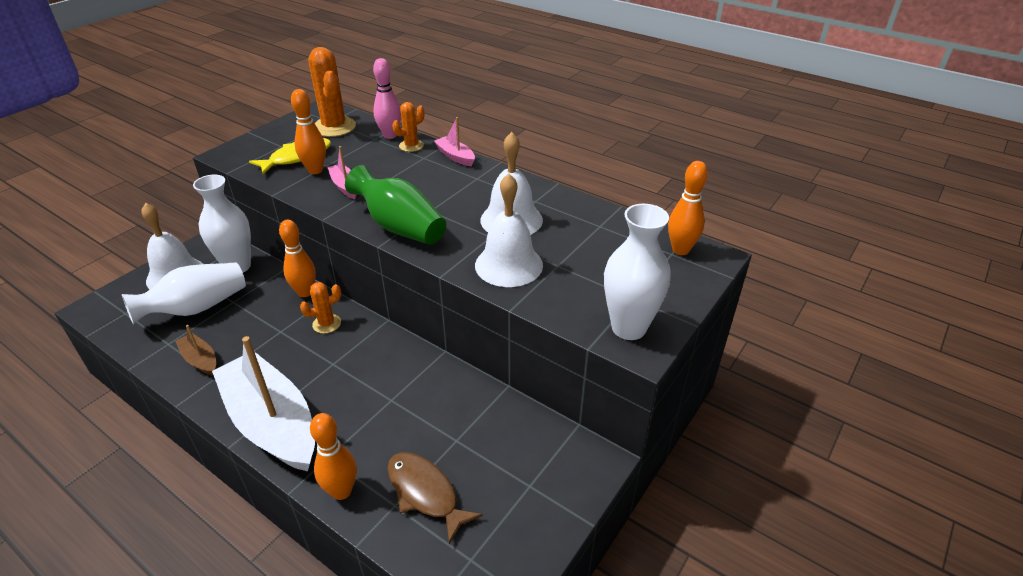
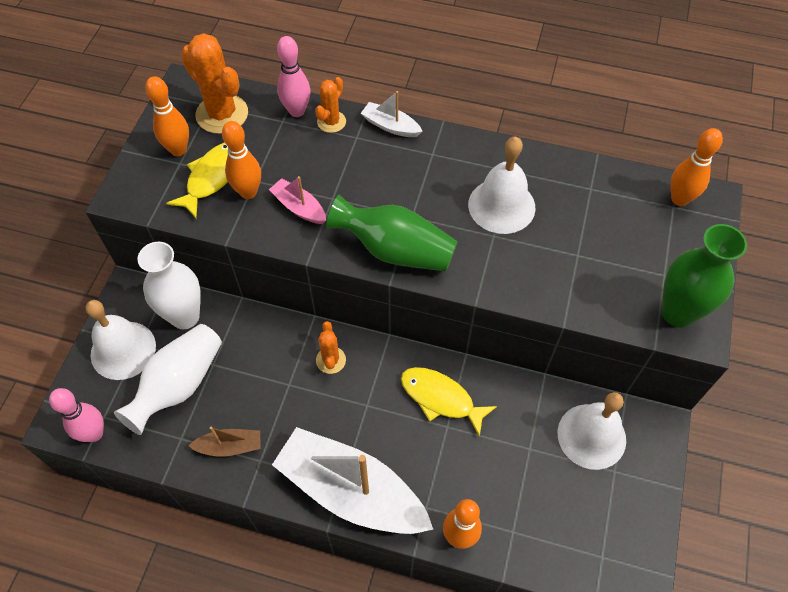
camera: 20 degrees left, 20 degrees up
(109, 321) = (94, 433): none -> pink bowling pin
(200, 360) = (230, 446): brown boat -> brown boat turned 150 degrees clockwise
(305, 292) = (282, 328): orange bowling pin -> orange bowling pin (178, 150)
(326, 324) = (331, 360): orange cactus -> orange cactus turned 45 degrees counterclockwise
(400, 377) = (441, 398): none -> yellow fish
(425, 493) = (532, 511): brown fish -> none
(455, 156) = (390, 126): pink boat -> white boat
(508, 265) = (532, 269): white bell -> white bell (591, 436)
(628, 328) = (678, 313): white vase -> green vase

